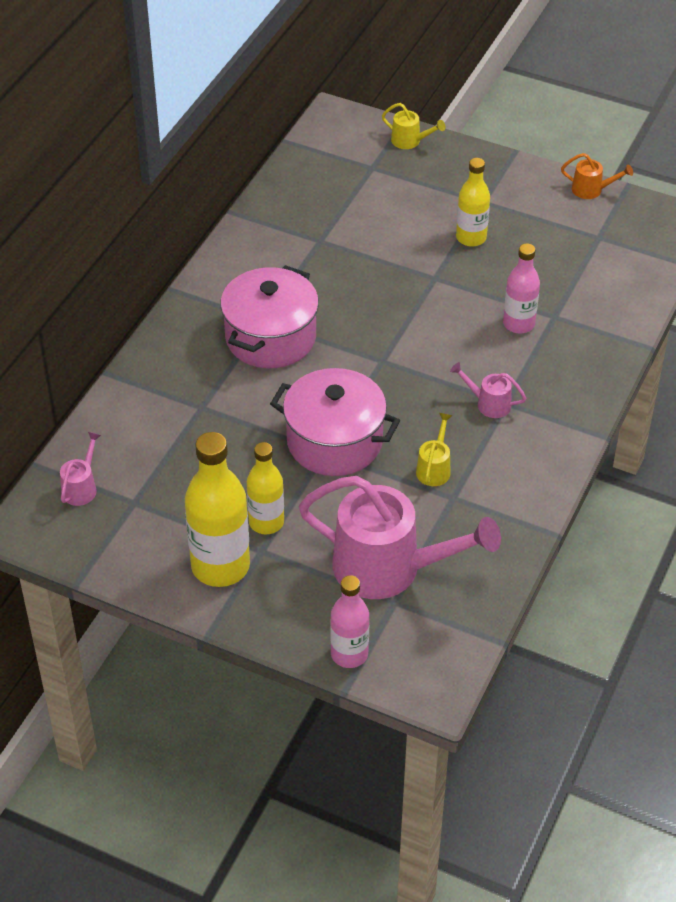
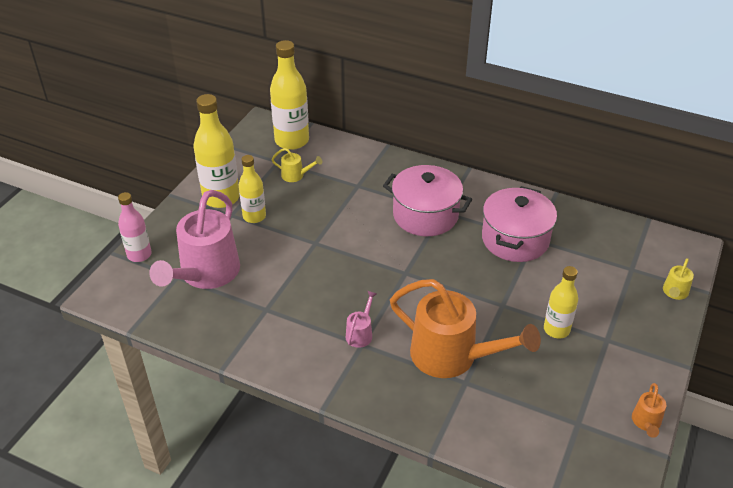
camera: 90 degrees right, 5 degrees down
(81, 487) = (292, 141): pink watering can -> yellow bottle
(334, 441) = (324, 247): pink pot -> pink pot (515, 239)
(434, 468) = (295, 300): yellow watering can -> yellow watering can (296, 175)
(518, 324) = (453, 357): pink bottle -> orange watering can

